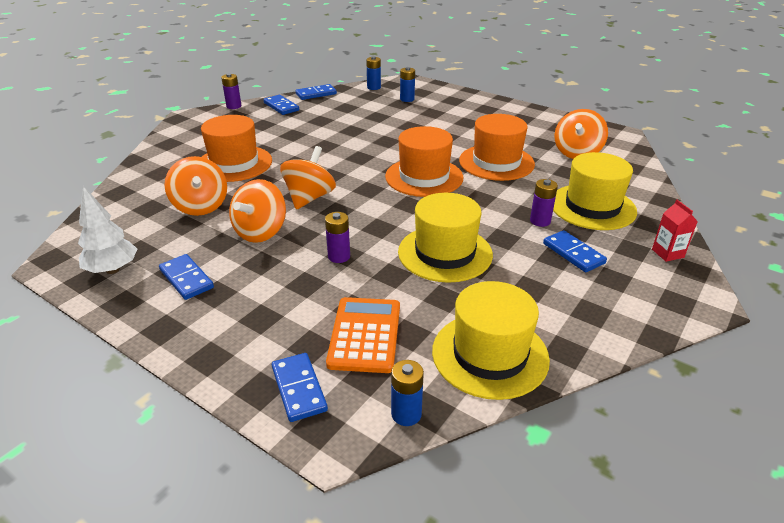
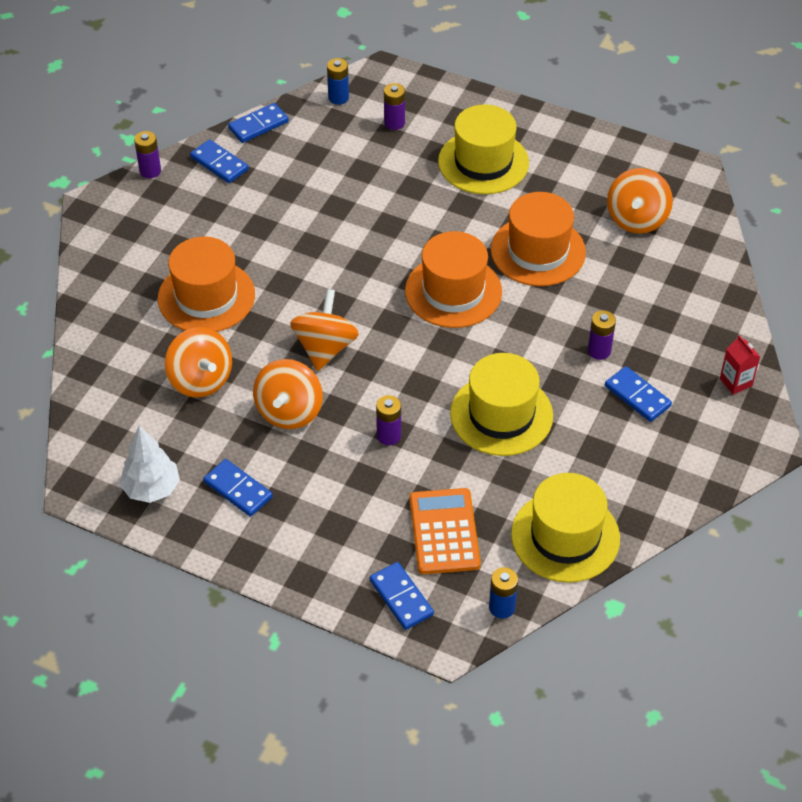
camera: 10 degrees left, 15 degrees up
(407, 99) = (394, 123): blue battery -> purple battery
(592, 207) = (656, 319): yellow hat -> yellow hat (483, 162)

